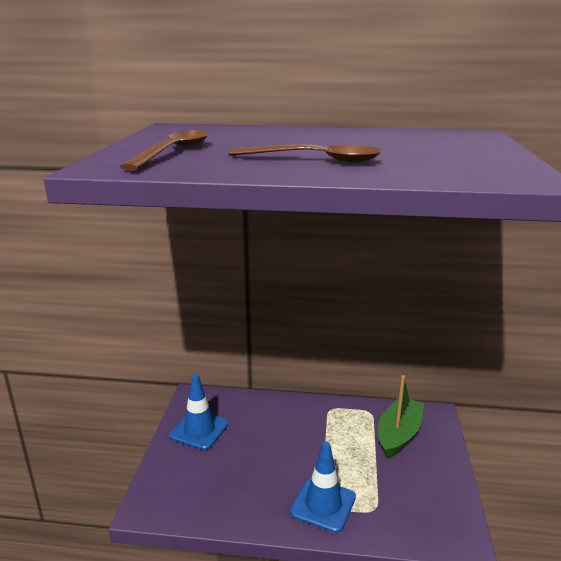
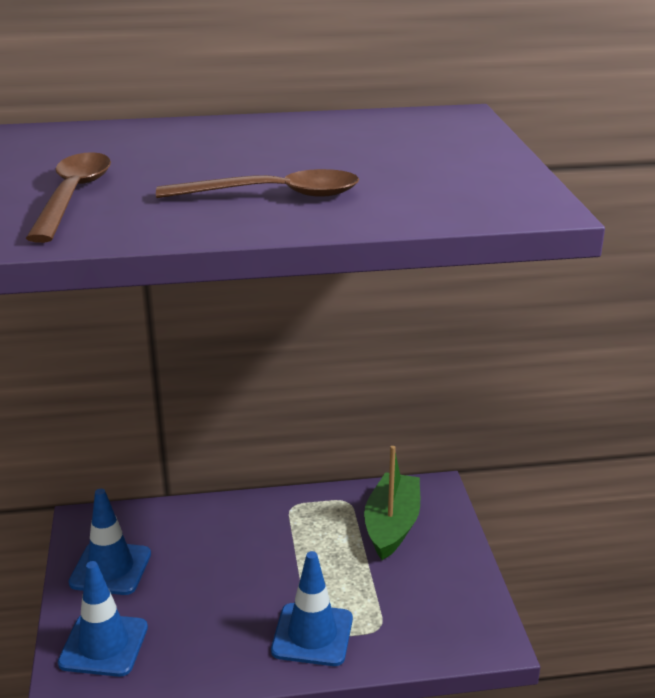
camera: 15 degrees left, 5 degrees up
(178, 482) = (104, 645): none -> blue traffic cone

